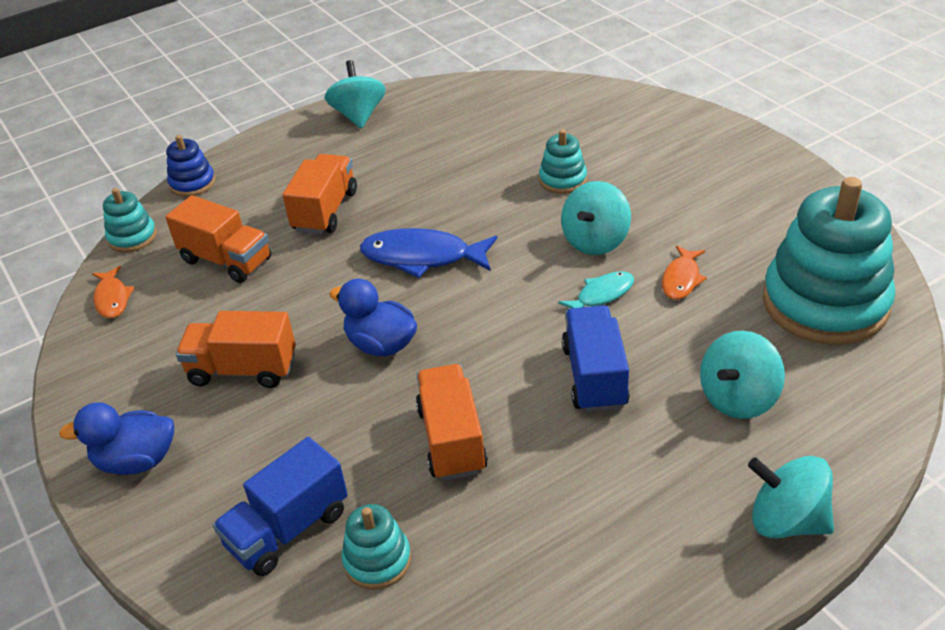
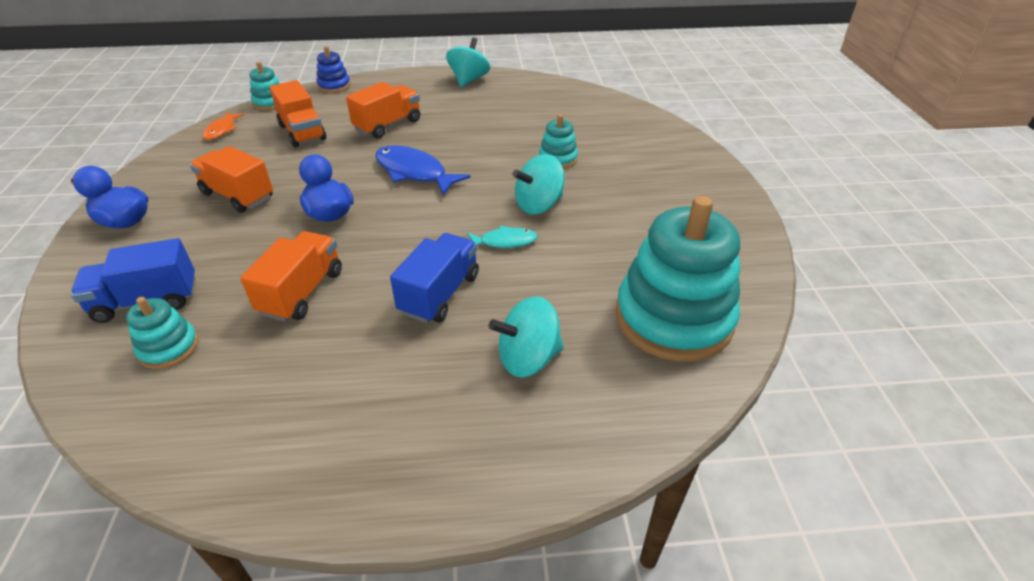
camera: 25 degrees right, 0 degrees up
(681, 279) = (574, 254): orange fish -> none
(786, 520) = (466, 474): turquoise spinning top -> none

